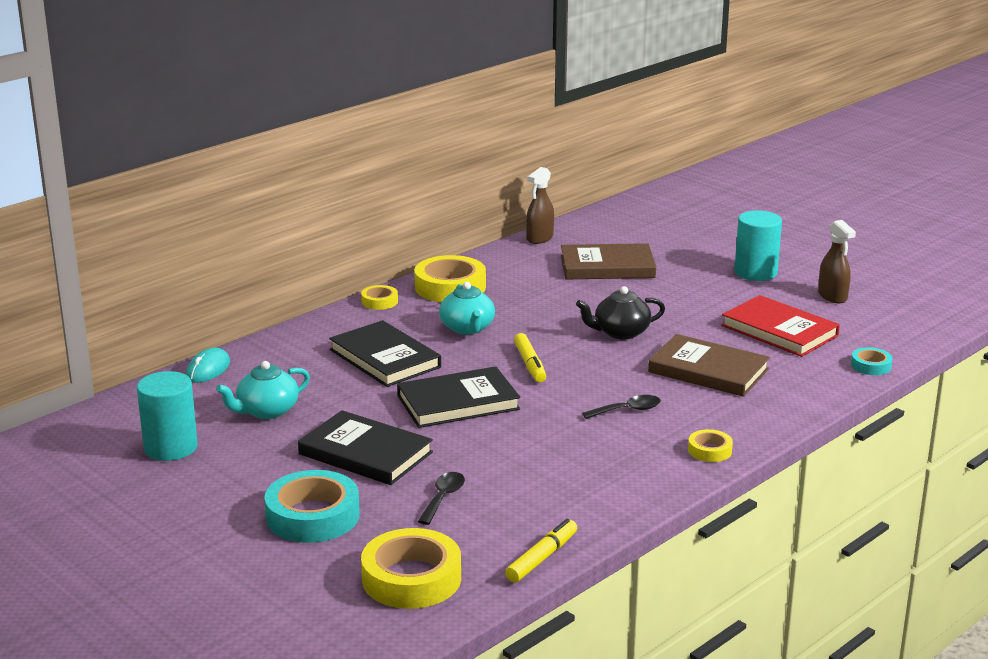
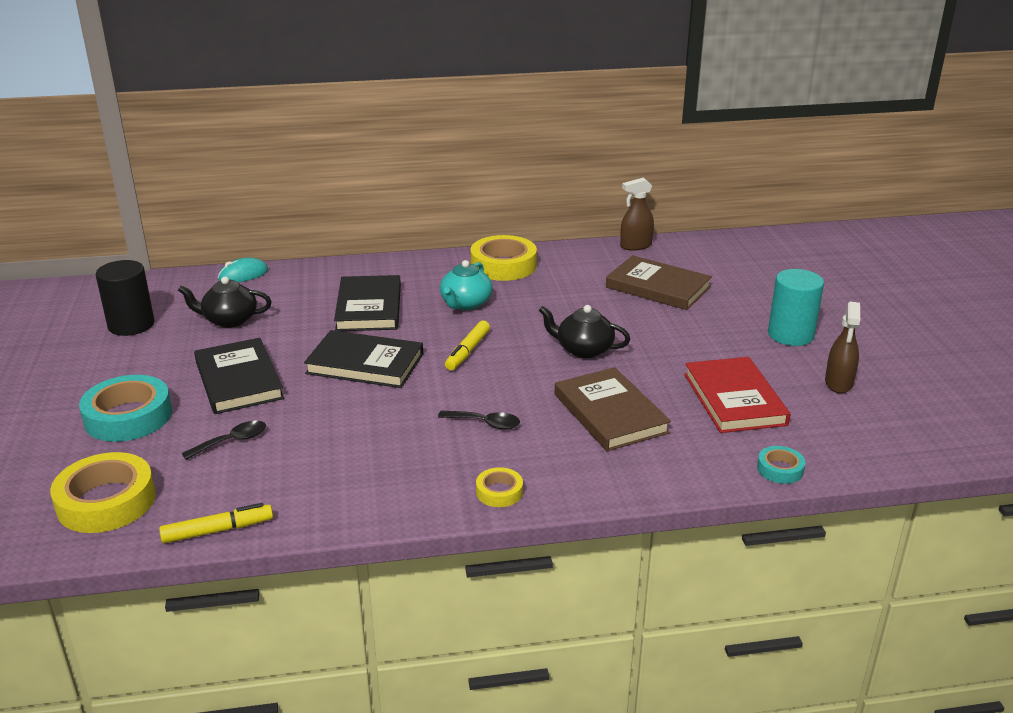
camera: 35 degrees right, 5 degrees up
(170, 447) = (131, 325): turquoise cylinder -> black cylinder
(266, 411) = (229, 320): turquoise teapot -> black teapot
(379, 301) = (434, 260): yellow tape -> none

